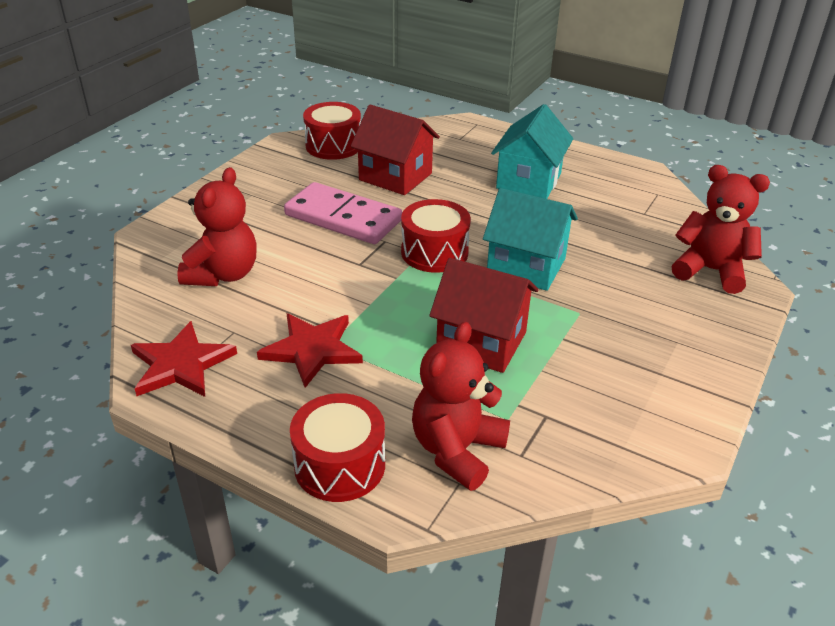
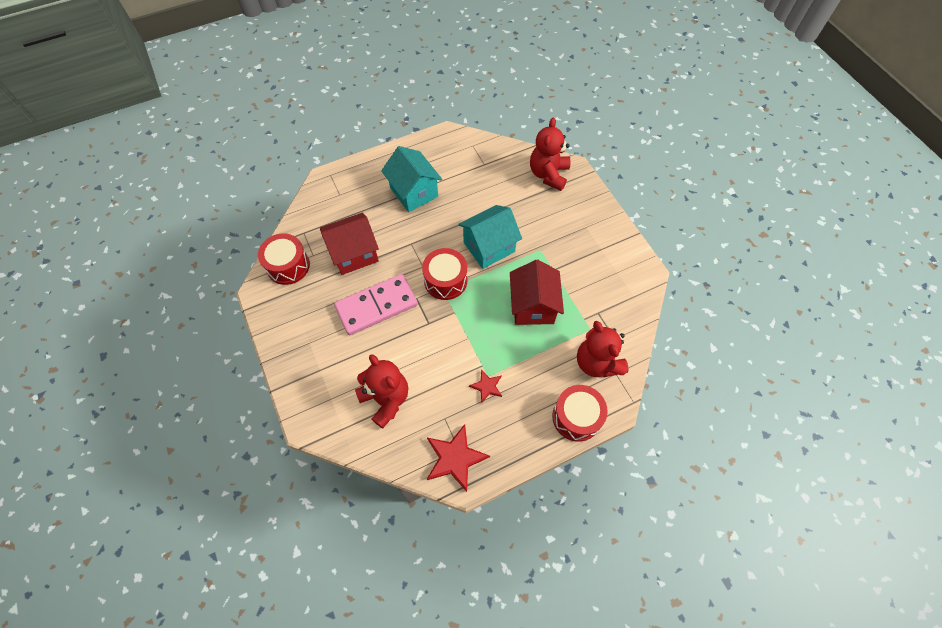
camera: 55 degrees left, 25 degrees up
(312, 350) = (487, 386): red star -> red star, size x0.55
(481, 342) = (533, 306): red house -> red house turned 60 degrees counterclockwise
(710, 271) = (548, 174): red teddy bear -> red teddy bear turned 45 degrees counterclockwise

